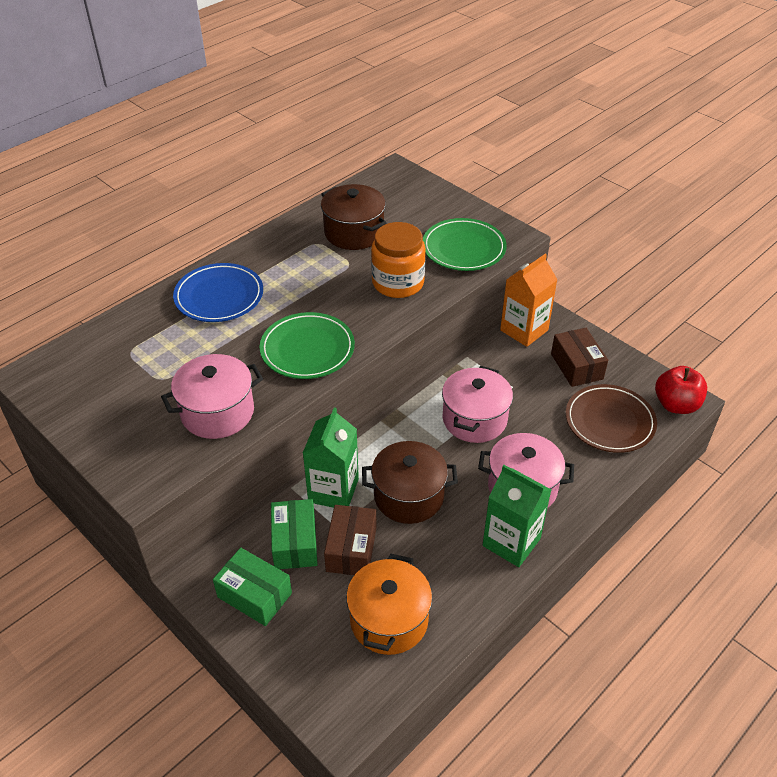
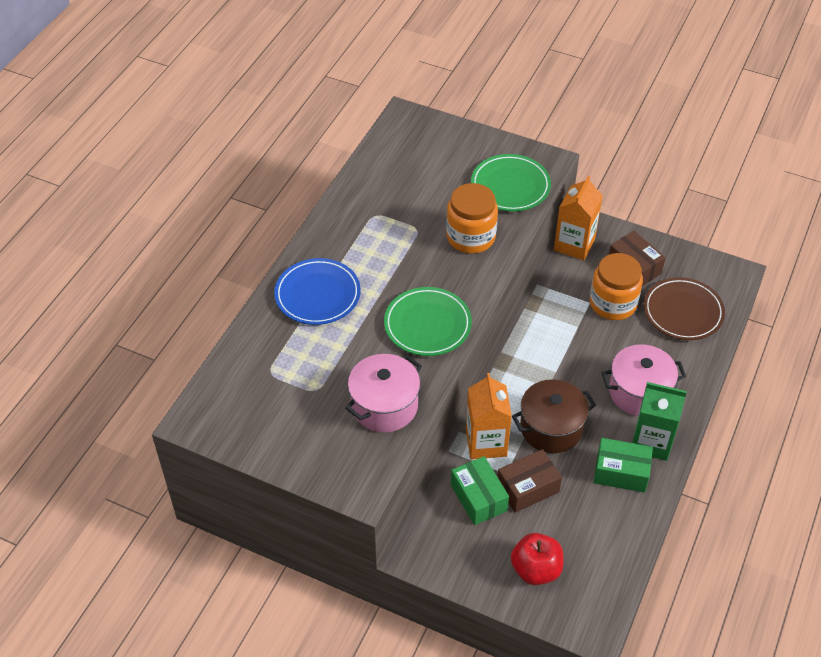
camera: 20 degrees left, 5 degrees up
(254, 595) = (469, 551): green box -> green box (621, 472)
(333, 490) = (486, 442): green carton -> orange carton
(351, 549) = (527, 488): brown box -> brown box turned 75 degrees clockwise
(354, 233) = (403, 195): brown pot -> none
(389, 620) = (587, 536): orange pot -> none
(474, 419) = (572, 342): pink pot -> none
(537, 394) = (613, 303): none -> orange jar
(676, 405) = (729, 281): red apple -> red apple (535, 570)

